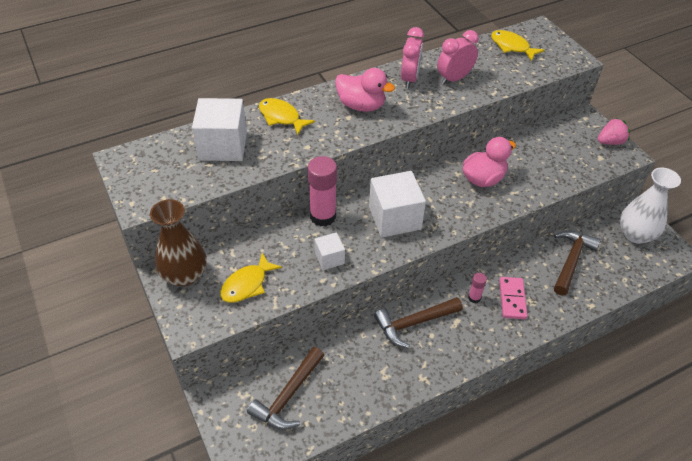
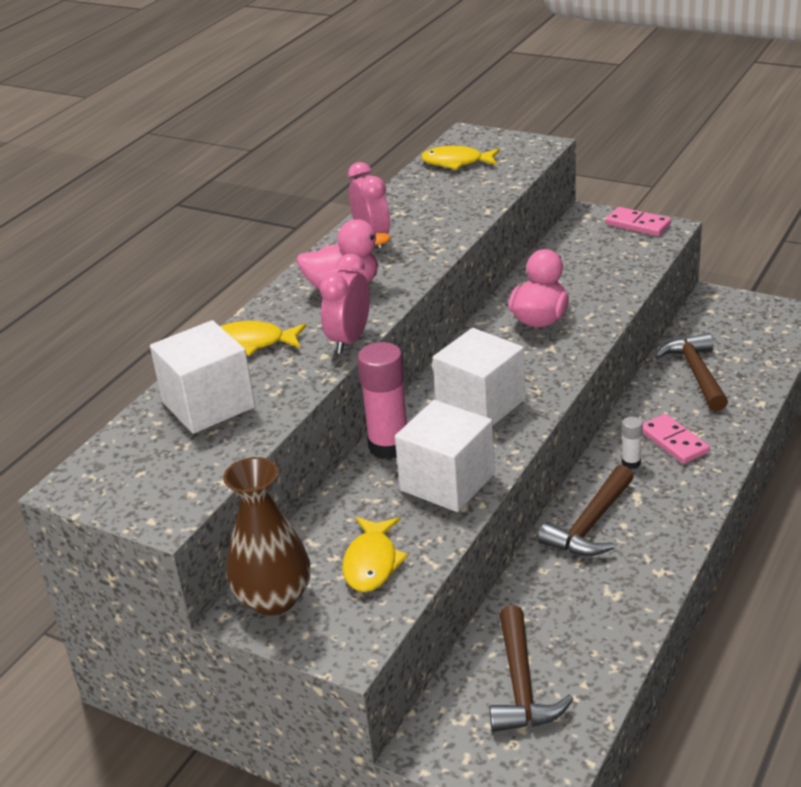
camera: 30 degrees left, 15 degrees down
(329, 258) = (447, 482): white cube -> white cube, size x1.90
(454, 79) = (426, 217): pink clock -> pink clock (349, 340)
(474, 298) = (631, 463): pink glue stick -> white glue stick
(610, 142) = (638, 224): pink strawberry -> pink domino
(635, 234) = (734, 316): white vase -> none

